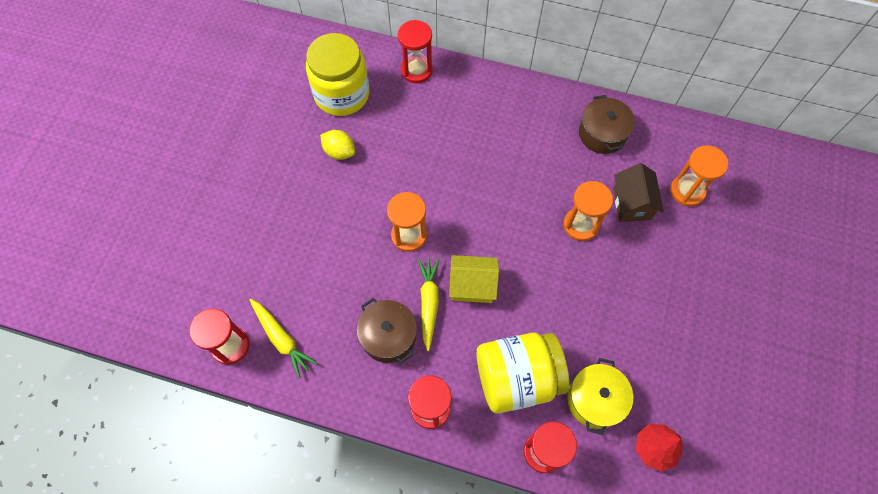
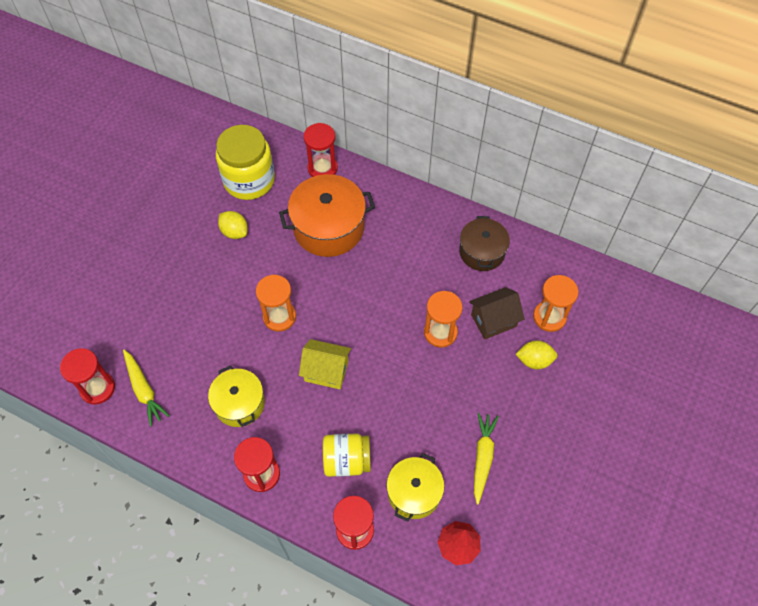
camera: 10 degrees right, 5 degrees down
(388, 336) = (239, 403): brown pot -> yellow pot
(429, 303) = (283, 380): yellow carrot -> yellow carrot (482, 457)
(438, 132) = (328, 227): none -> orange pot
(517, 378) = (347, 460): yellow jar -> yellow jar, size x0.65
(632, 204) = (493, 320): brown house -> brown house turned 60 degrees clockwise
(683, 239) = (534, 360): none -> yellow lemon

